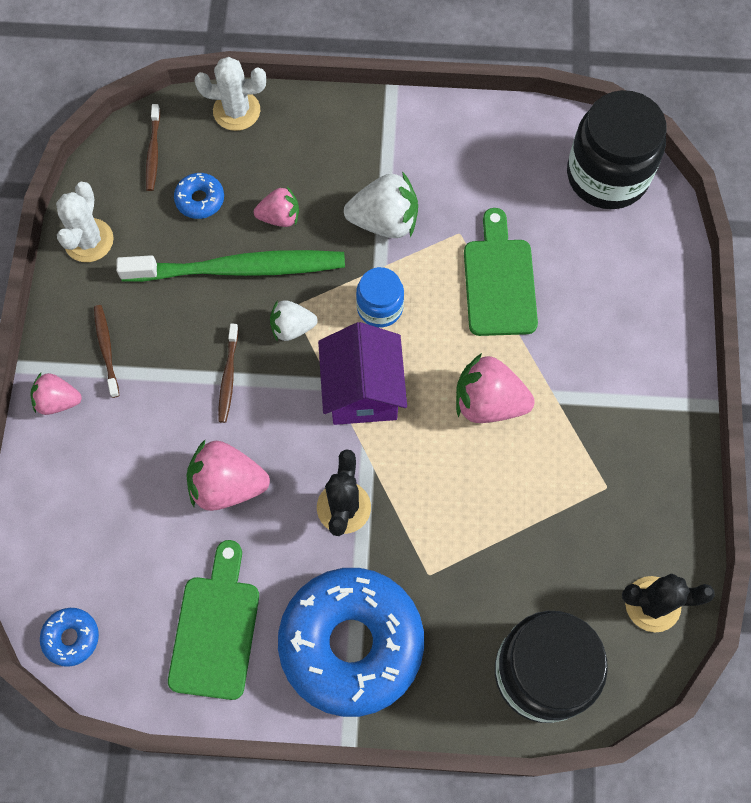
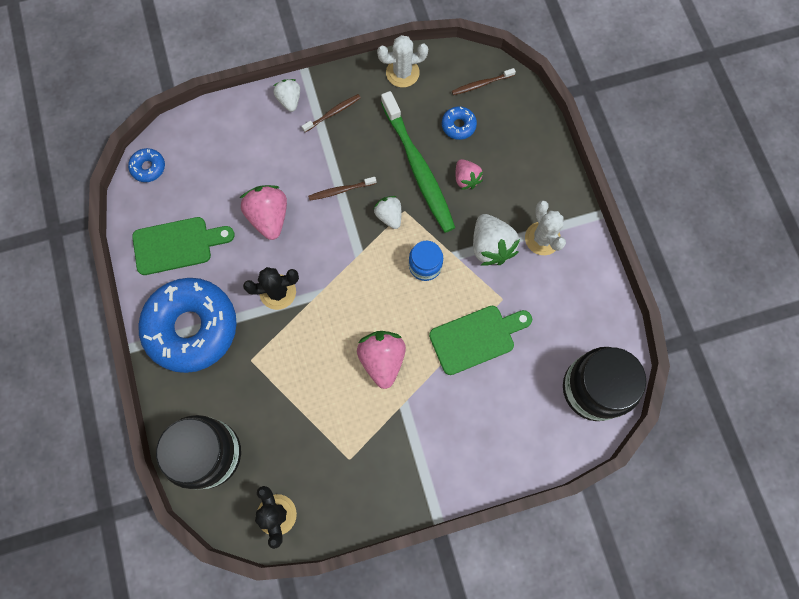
camera: 70 degrees right, 5 degrees up
(58, 401) = (289, 100): pink strawberry -> white strawberry
(236, 111) = (535, 122): white cactus -> white cactus (542, 238)
(362, 391) = (361, 276): purple house -> none

